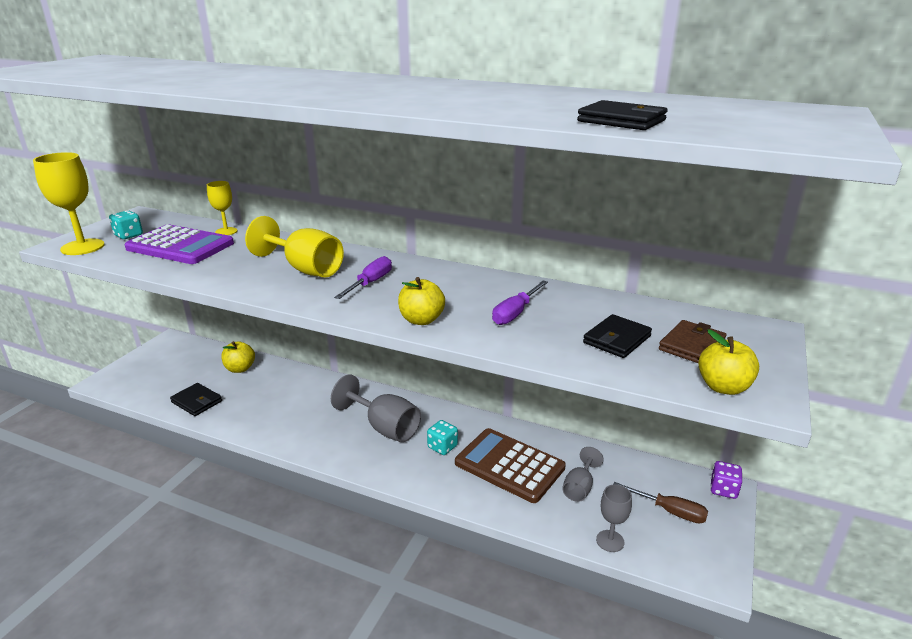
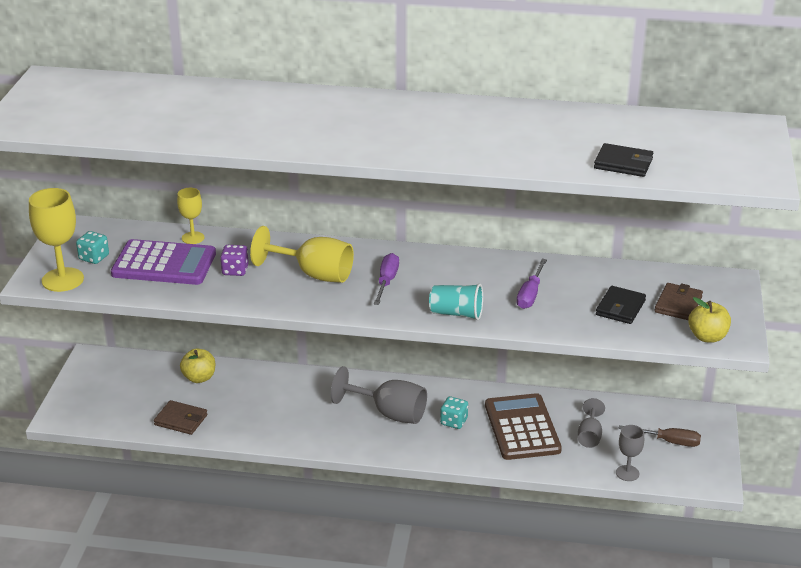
camera: 15 degrees left, 5 degrees up
(197, 402) = (181, 420): black wallet -> brown wallet
(421, 320) = (456, 313): yellow apple -> turquoise cup
(509, 465) = (522, 428): brown calculator -> brown calculator turned 60 degrees clockwise
(723, 489) = (709, 416): purple dice -> purple dice (235, 270)

